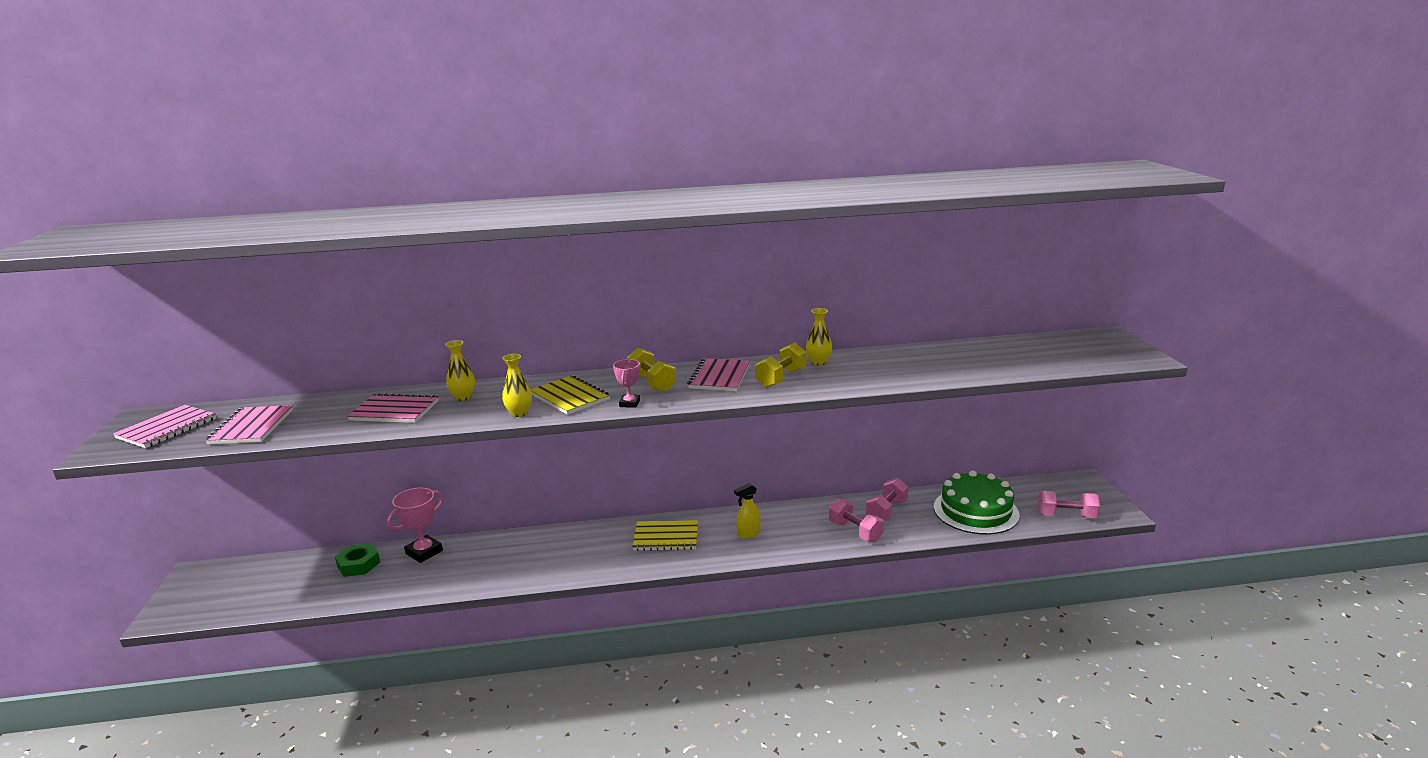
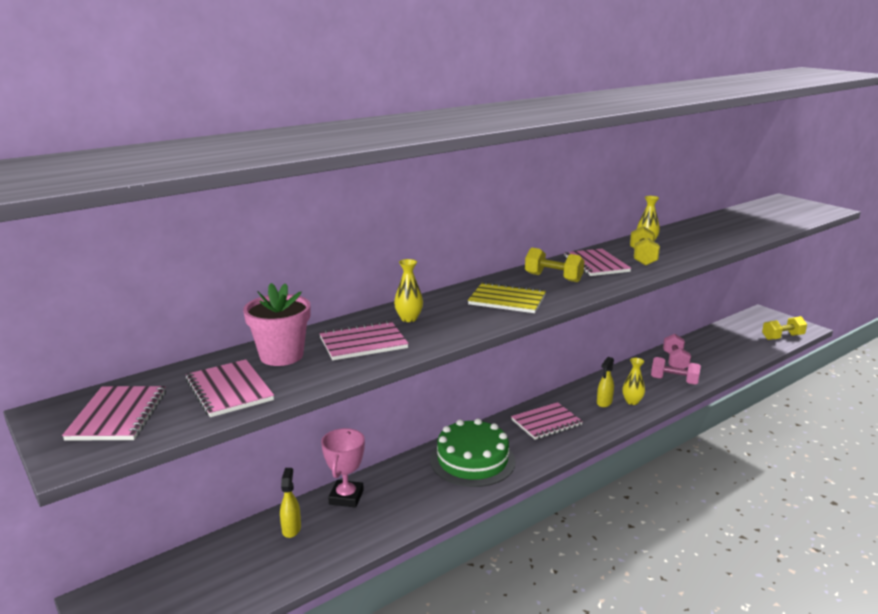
camera: 30 degrees left, 0 degrees up
(326, 408) = (281, 356): none -> pink flower pot
(358, 564) = (291, 529): green nut -> yellow spray bottle
(519, 413) = (489, 321): yellow vase -> yellow vase (632, 401)
(629, 403) = (566, 295): pink trophy -> none
(666, 537) = (546, 422): yellow notebook -> pink notebook
(975, 511) = (728, 347): green cake -> green cake (472, 460)
(1066, 516) = (782, 337): pink dumbbell -> yellow dumbbell

